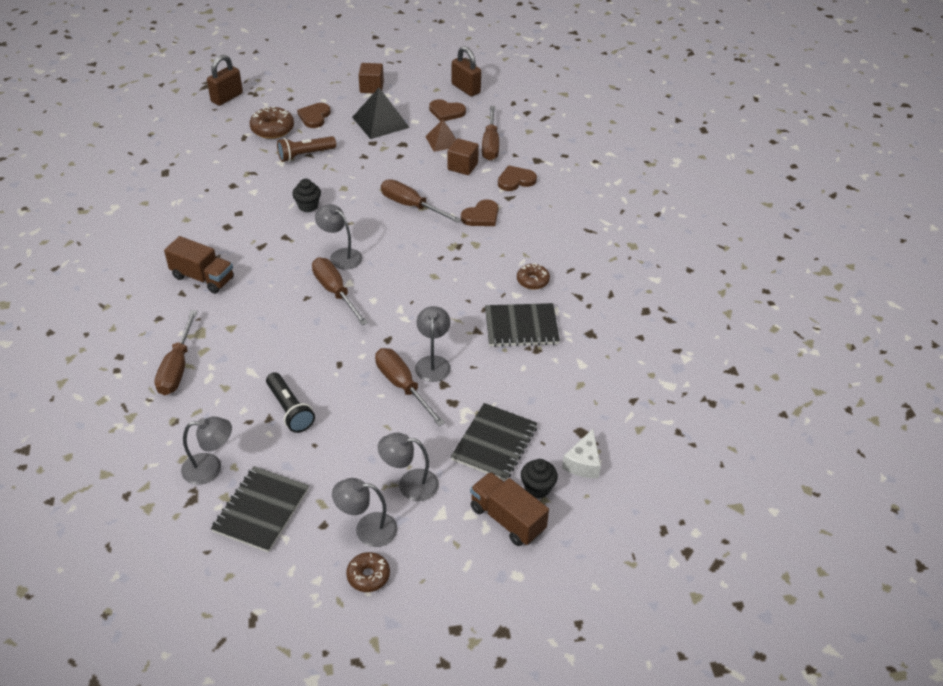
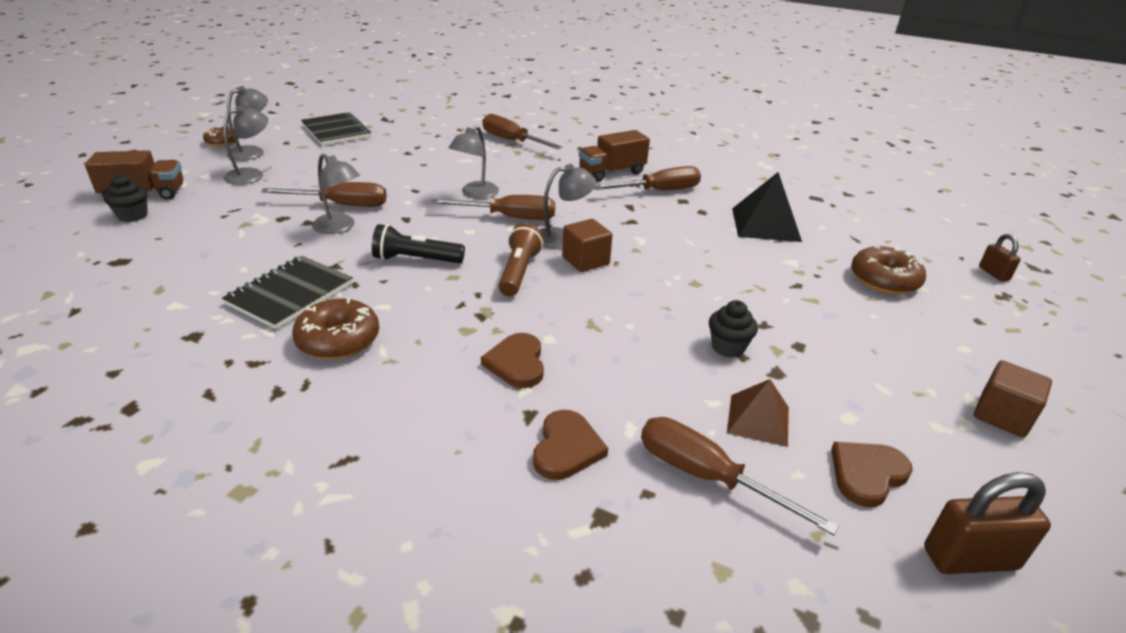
camera: 125 degrees right, 10 degrees down
(210, 468) = (398, 128): grey lamp -> grey lamp (475, 194)
(227, 98) = (993, 273): brown padlock -> brown padlock, size x0.59
(289, 410) = (402, 160): black flashlight -> black flashlight (416, 260)
(305, 155) = (798, 282): brown flashlight -> brown flashlight (519, 272)
(308, 206) = (677, 249): black cupcake -> black cupcake (728, 347)
(314, 117) = (908, 322): brown heart -> none
(380, 122) = (862, 377): black pyramid -> black pyramid (766, 224)
(411, 206) = (604, 315): brown screwdriver -> brown screwdriver (659, 191)
(462, 166) = (661, 406): brown cube -> brown cube (585, 260)
(494, 443) = (207, 217): black notebook -> none
(532, 281) = (338, 340): brown donut -> brown donut, size x1.55
(583, 463) = (98, 245): white cheese -> none

